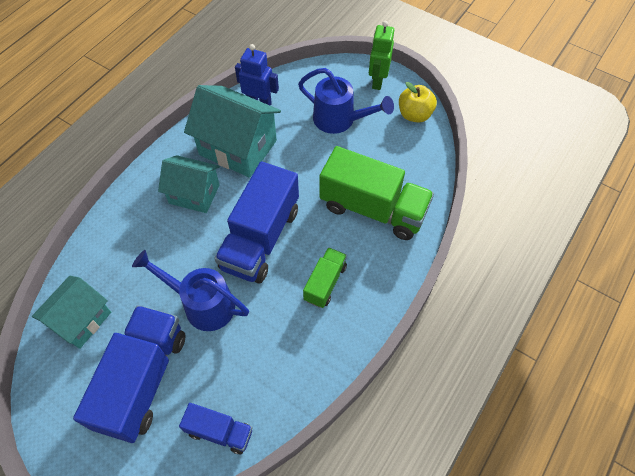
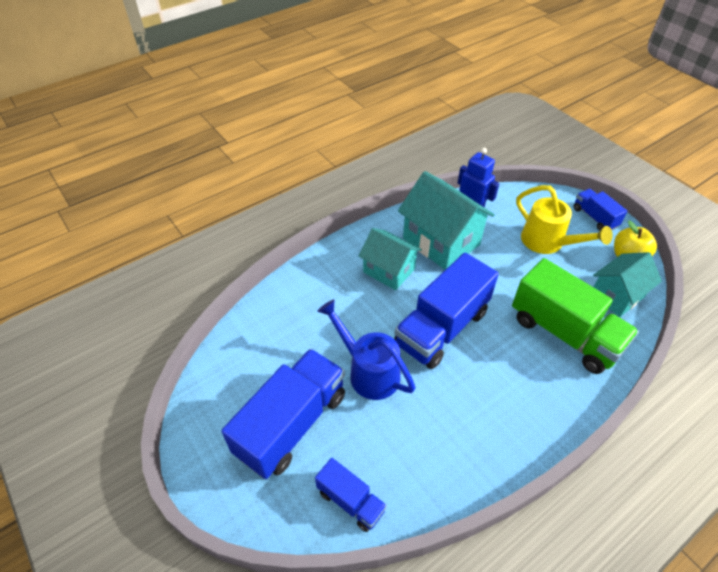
camera: 20 degrees right, 10 degrees down
(81, 320) = (253, 350): turquoise house -> turquoise house (617, 295)
(325, 283) = (497, 389): green truck -> none
(339, 120) = (547, 242): blue watering can -> yellow watering can
(377, 81) = (594, 217): green robot -> blue truck

